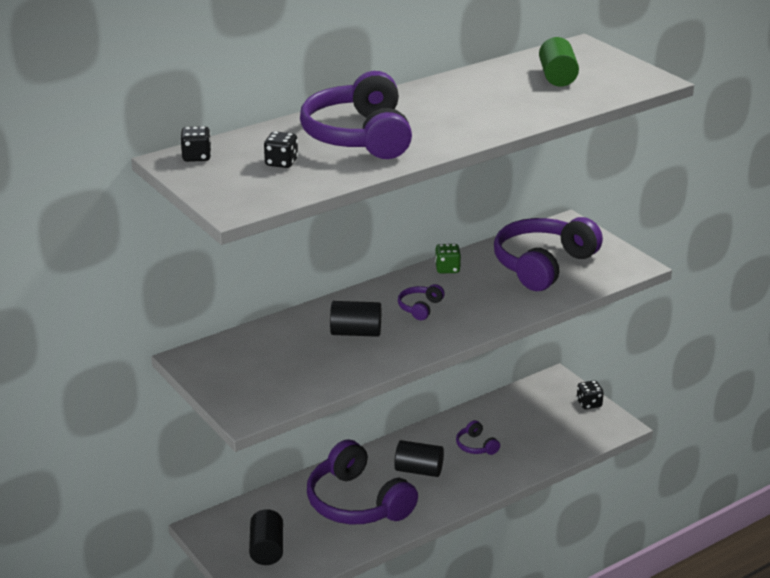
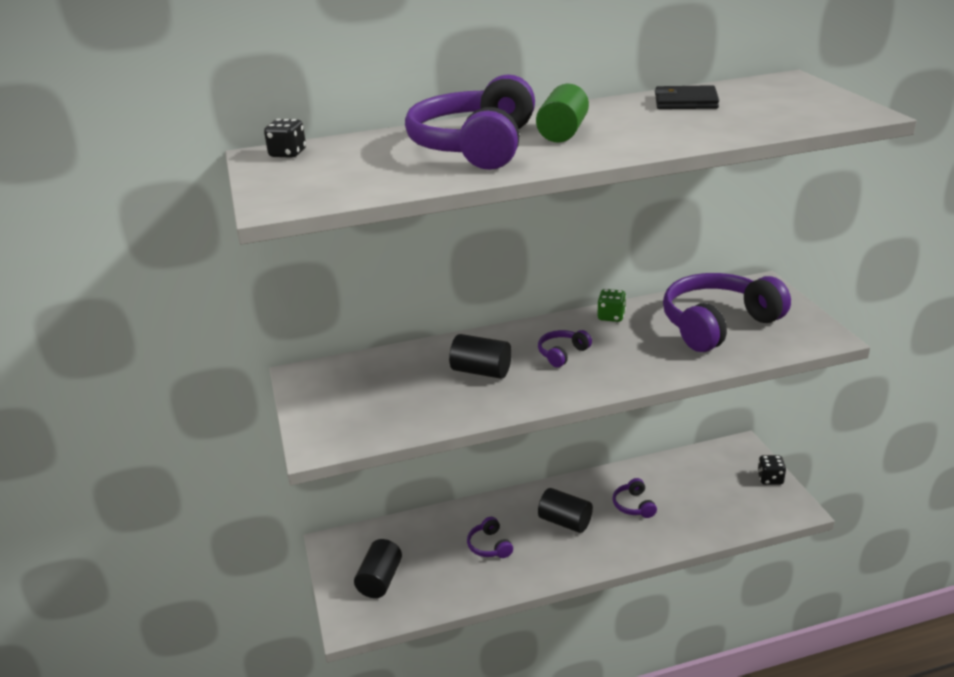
camera: 20 degrees right, 0 degrees up
(281, 163) = (369, 165): black dice -> none
(357, 502) = (489, 546): purple headphones -> purple headphones, size x0.43
(508, 76) = (685, 102): none -> black wallet
(557, 77) = (744, 105): green cylinder -> green cylinder (562, 132)

